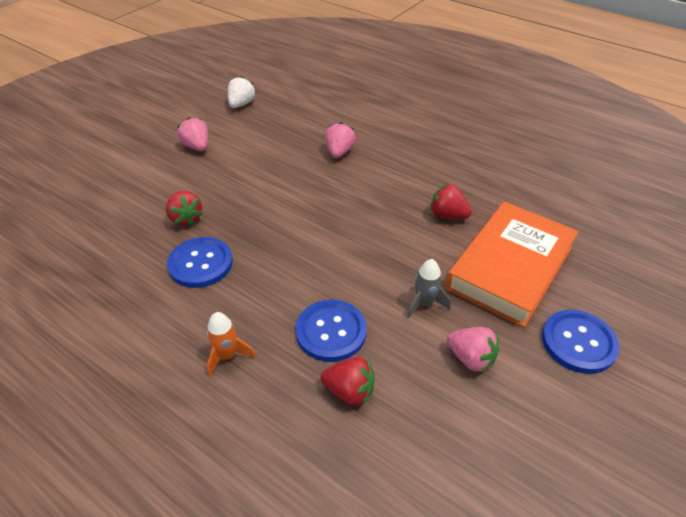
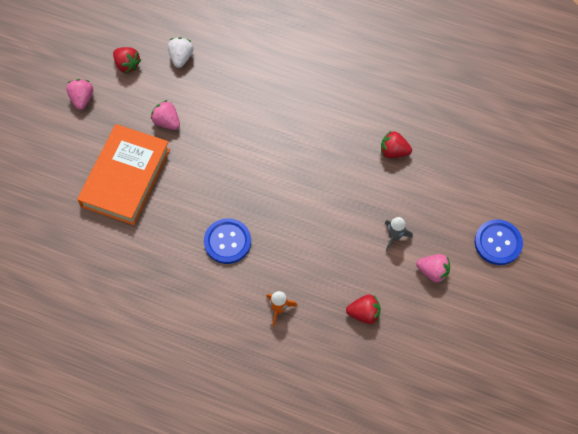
camera: 15 degrees left, 20 degrees up
(186, 218) = (196, 202): red strawberry -> red strawberry (127, 65)
(331, 331) = (339, 274): blue button -> none
(339, 152) = (290, 101): pink strawberry -> pink strawberry (82, 99)
(510, 268) = (447, 191): orange book -> orange book (126, 177)

